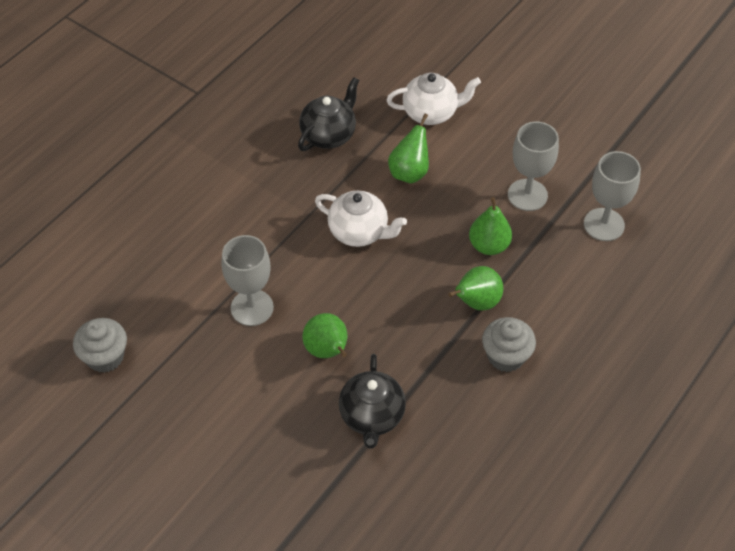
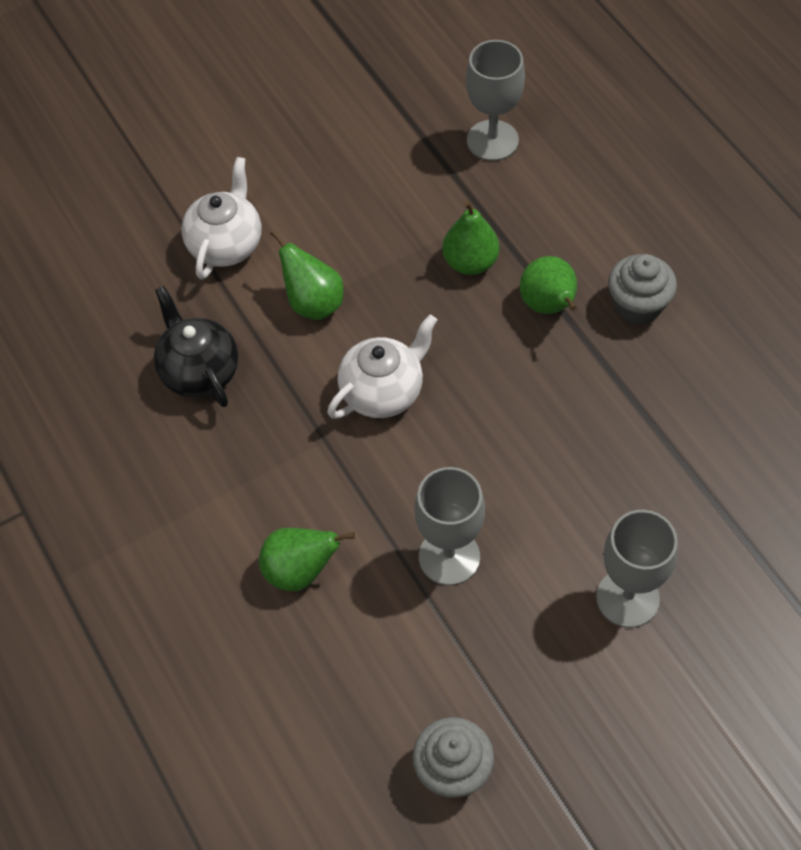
camera: 65 degrees left, 5 degrees up
(327, 351) = (554, 490): green pear -> green pear (300, 571)
(372, 416) = (670, 473): black teapot -> none
(527, 195) = (412, 195): grey goblet -> grey goblet (627, 598)

